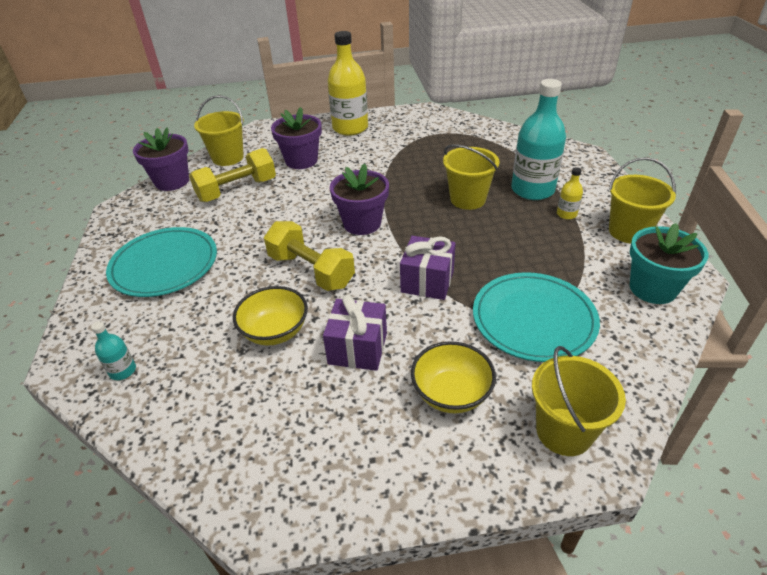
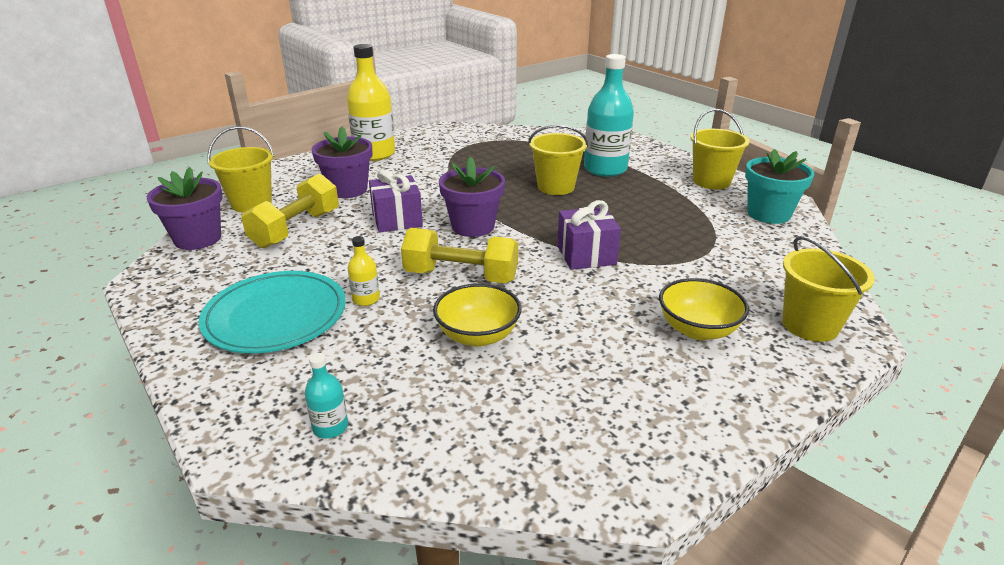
camera: 30 degrees left, 10 degrees down
(357, 348) = (578, 323): purple gift -> purple gift (397, 220)
(533, 319) = (705, 258): turquoise plate -> none
(566, 214) = (651, 180): yellow bottle -> yellow bottle (366, 299)

